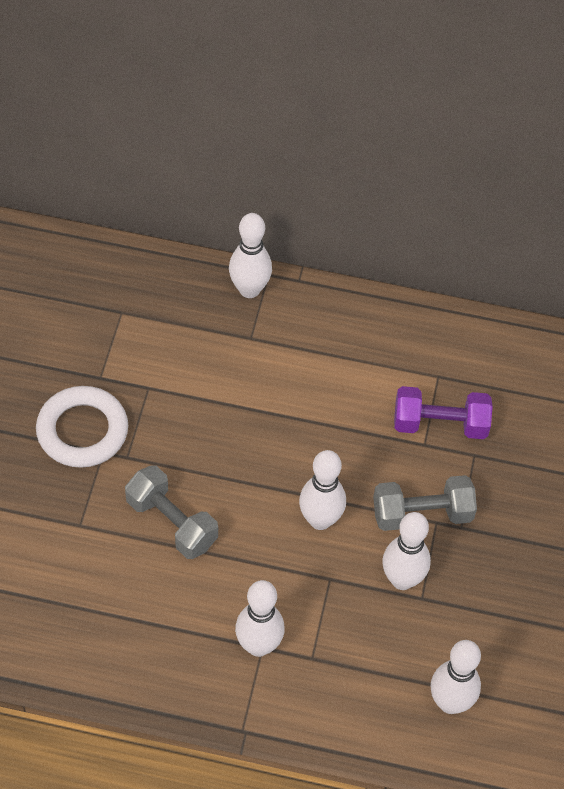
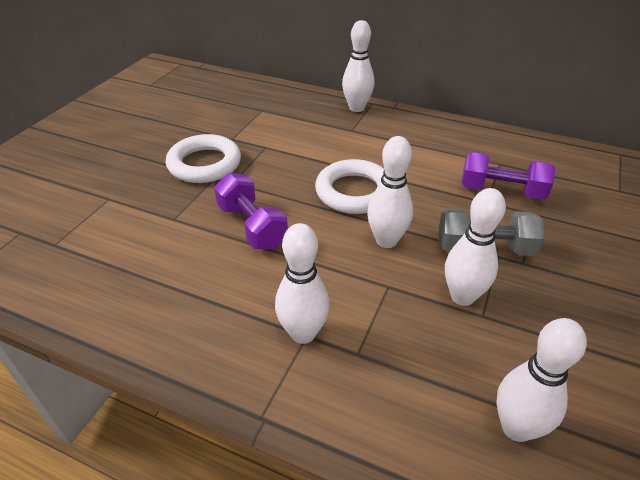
camera: 15 degrees right, 15 degrees down
(171, 523) = (252, 226): grey dumbbell -> purple dumbbell
(274, 451) = (354, 192): none -> white ring

